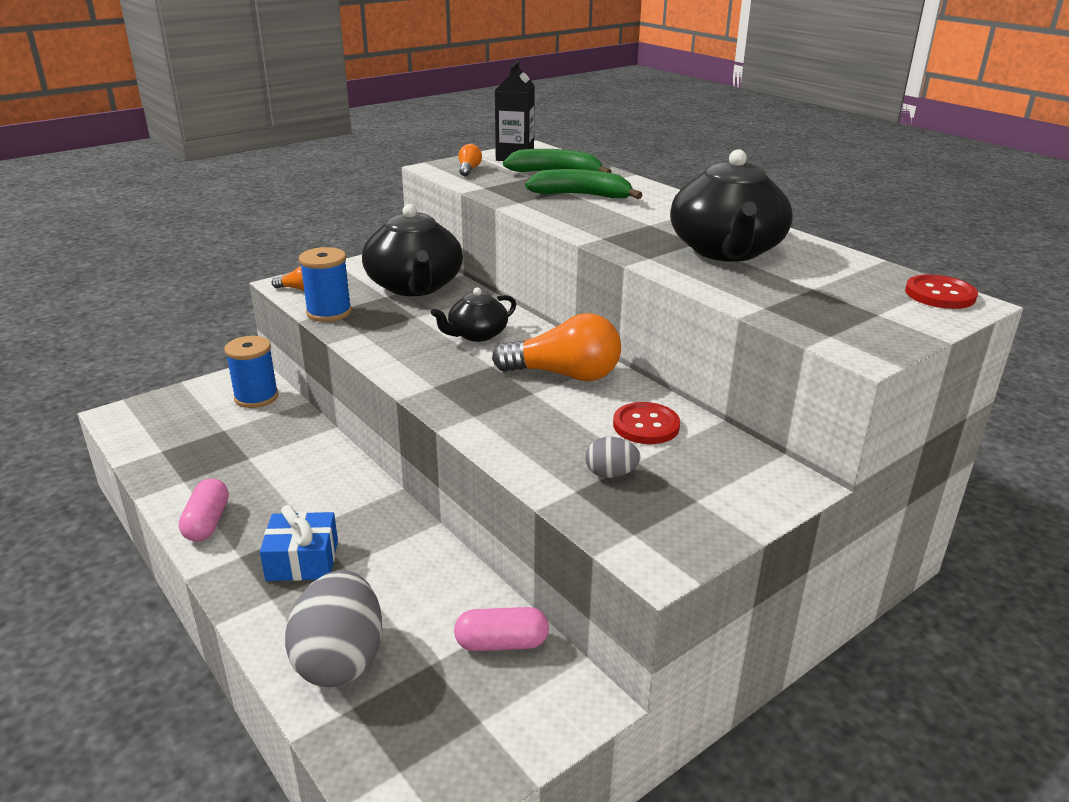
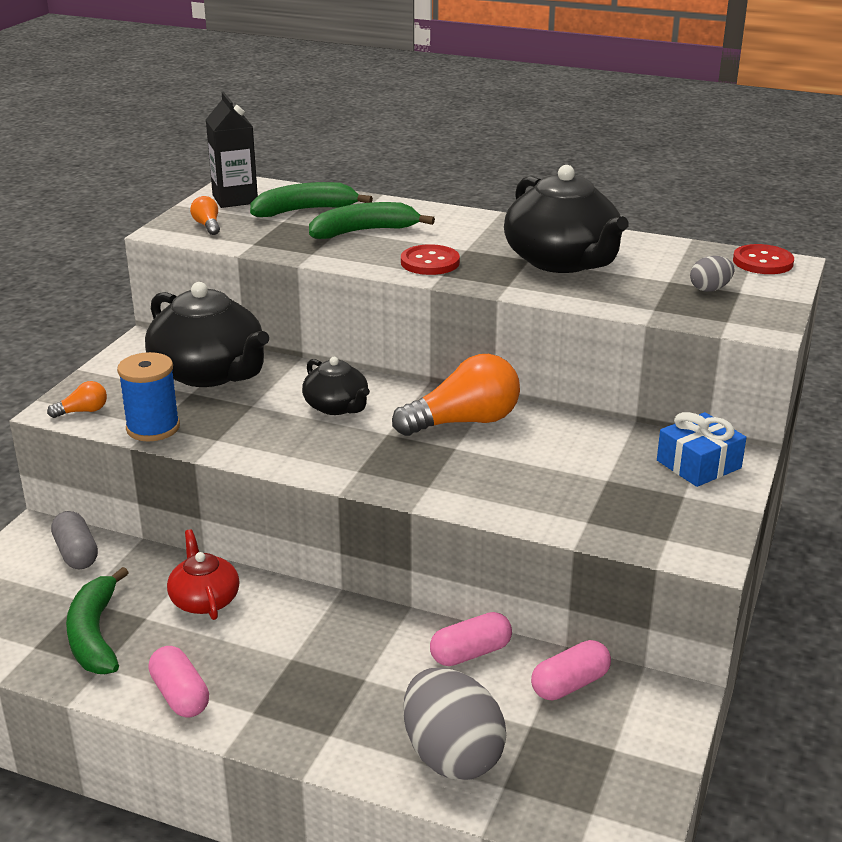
camera: 30 degrees left, 0 degrees up
(204, 457) = (95, 635): none -> green banana
(256, 397) = (76, 553): blue spool -> grey capsule
(299, 459) = (204, 600): none -> red teapot
(302, 560) = (320, 690): blue gift -> blue gift (698, 464)
(446, 579) = (470, 653): none -> pink capsule
(477, 334) = (337, 406): black teapot -> black teapot turned 60 degrees counterclockwise
(610, 474) = (599, 498): grey egg -> grey egg (710, 289)
(646, 425) = (581, 446): red button -> red button (430, 262)

